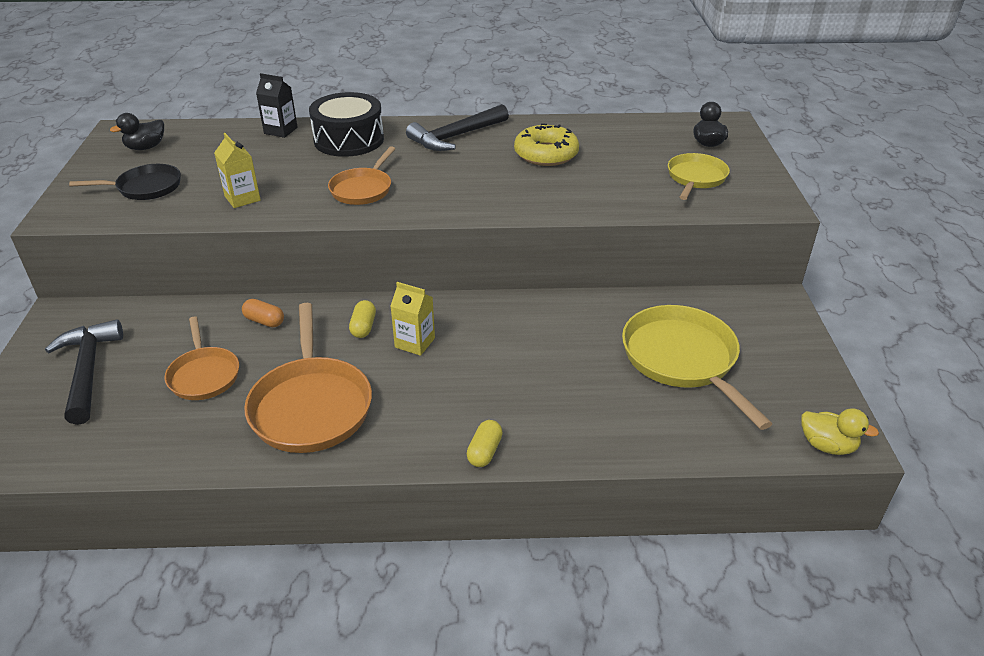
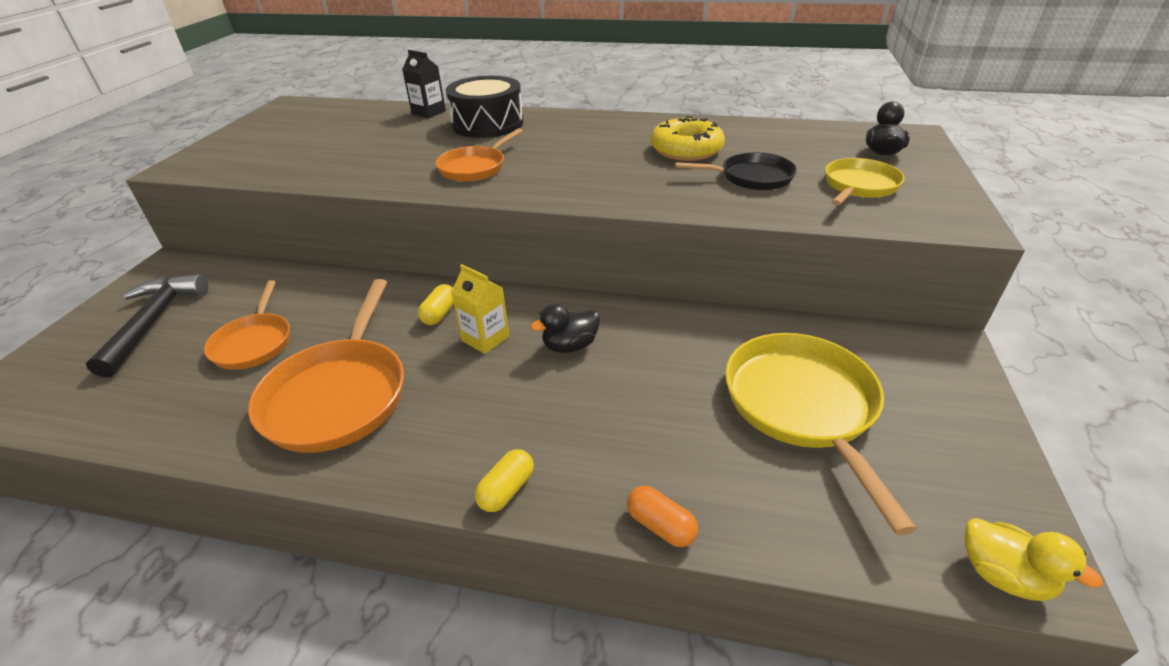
camera: 15 degrees right, 0 degrees up
(145, 187) = (273, 150): black pan -> black pan (751, 177)
(146, 147) = (300, 118): black duck -> black duck (570, 346)
(242, 198) = (353, 166): yellow carton -> none
(264, 321) = (345, 294): orange capsule -> orange capsule (660, 526)
(456, 136) = (596, 128): black hammer -> none

